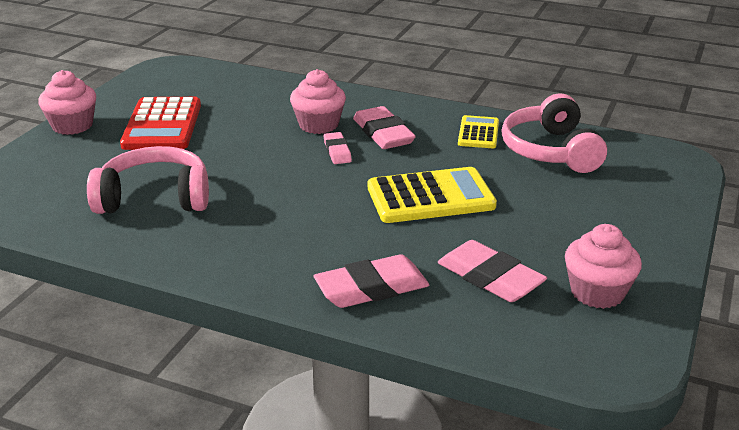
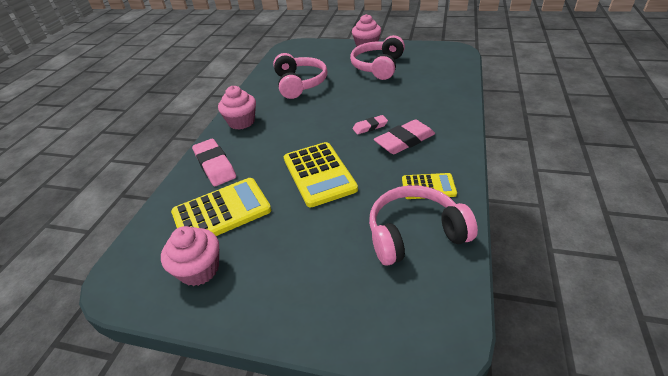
camera: 85 degrees right, 10 degrees up
(162, 125) = (378, 66): red calculator -> pink headphones
(318, 125) = (404, 113): pink cupcake -> pink cupcake (241, 122)
(490, 278) = (221, 212): pink eraser -> yellow calculator

